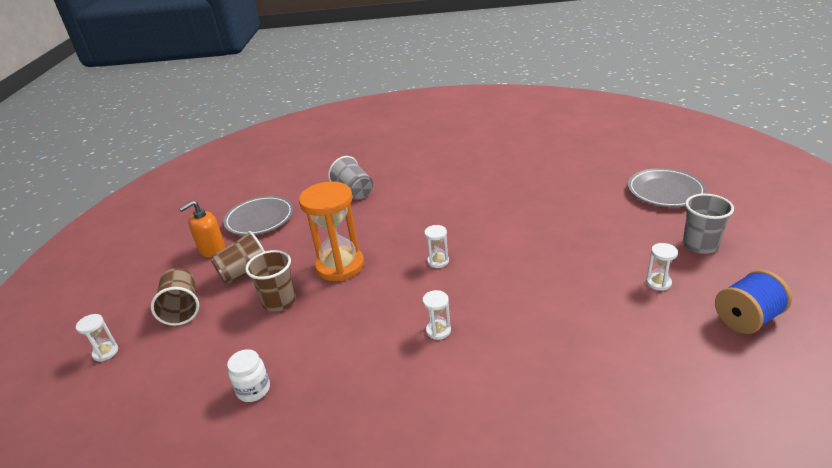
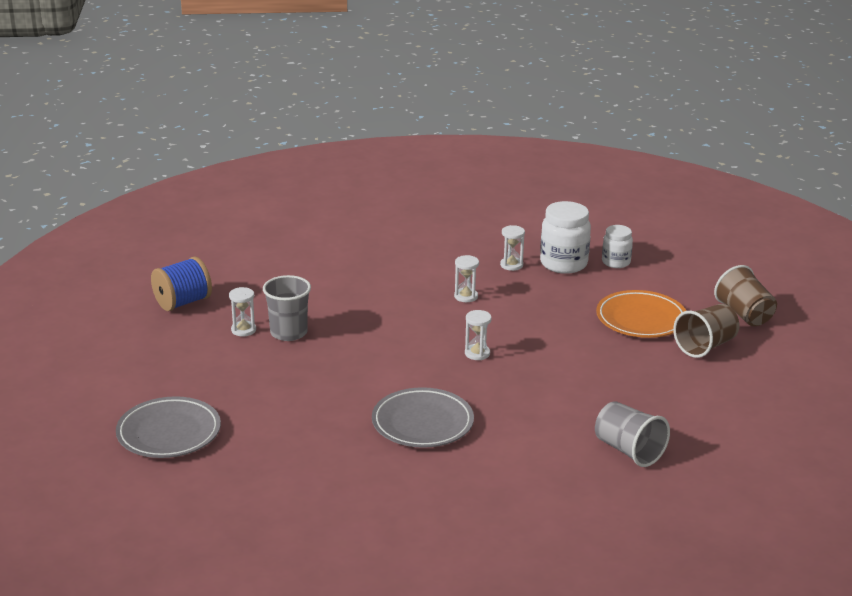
camera: 170 degrees right, 5 degrees down
(105, 352) = (783, 284): white hourglass -> white hourglass (511, 265)
(212, 250) = (775, 372): orange soap dispenser -> none
(260, 219) = (746, 411): grey plate -> grey plate (422, 423)
(279, 301) = (641, 319): brown cup -> orange plate
(315, 387) = (563, 264): none -> white jar
(340, 266) = (593, 351): orange hourglass -> none
(700, 245) = (175, 364): grey cup -> grey cup (288, 333)

